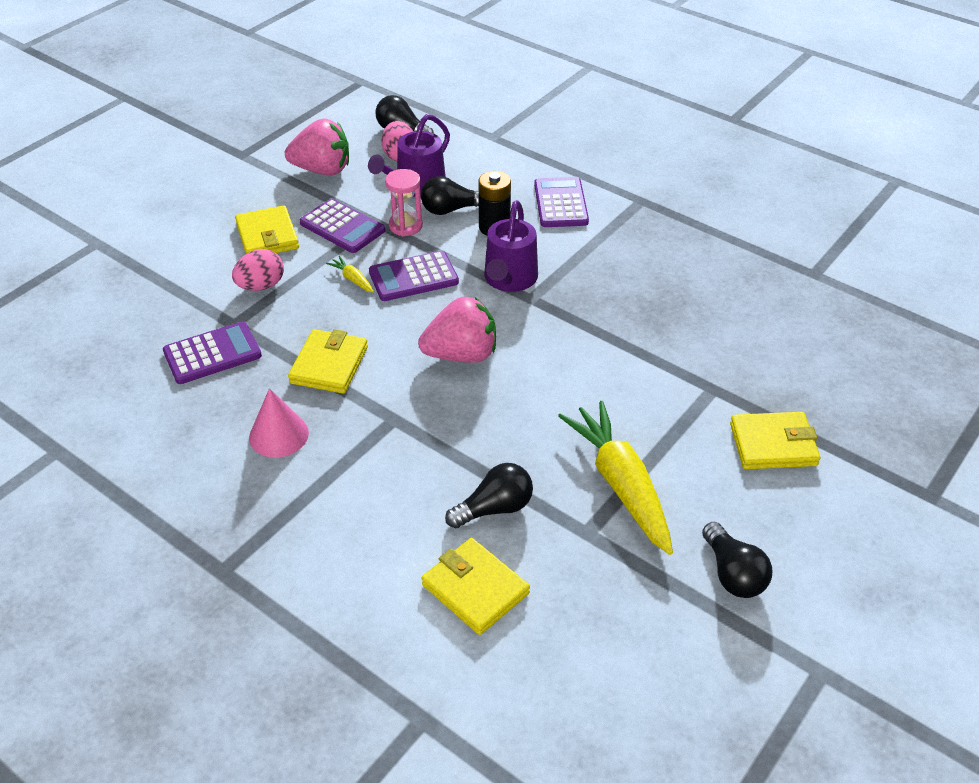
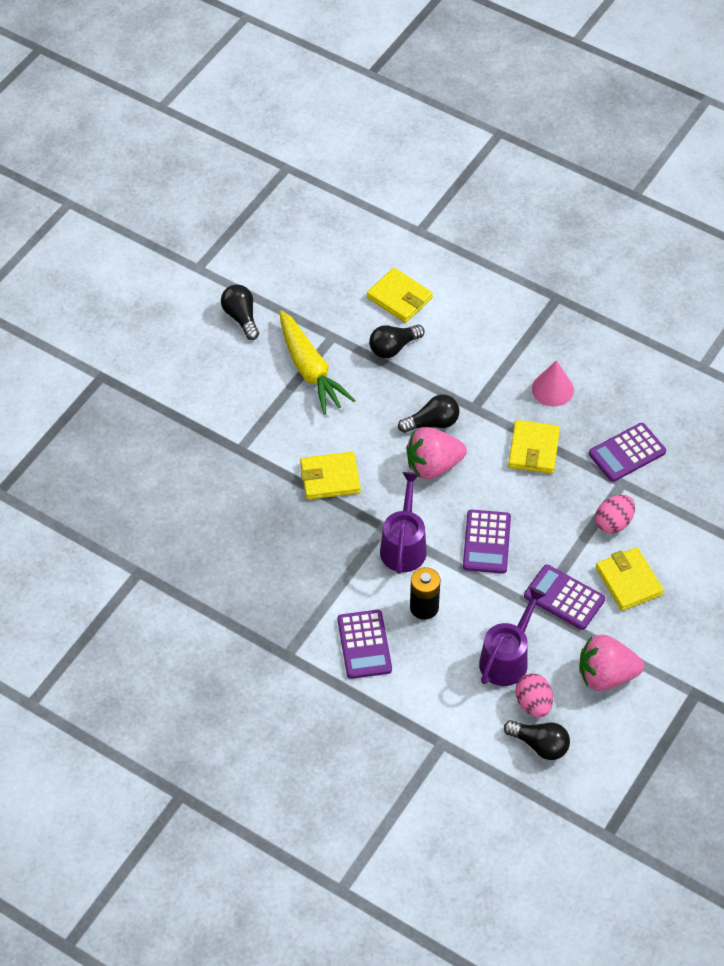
camera: 175 degrees right, 10 degrees up
(352, 279) = (538, 536): yellow carrot -> none
(405, 226) = (506, 603): pink hourglass -> none
(413, 277) = (486, 542): purple calculator -> purple calculator turned 120 degrees clockwise
(451, 209) = (468, 628): black light bulb -> black light bulb (432, 423)
(773, 444) = (202, 407): yellow wallet -> yellow wallet (330, 478)

